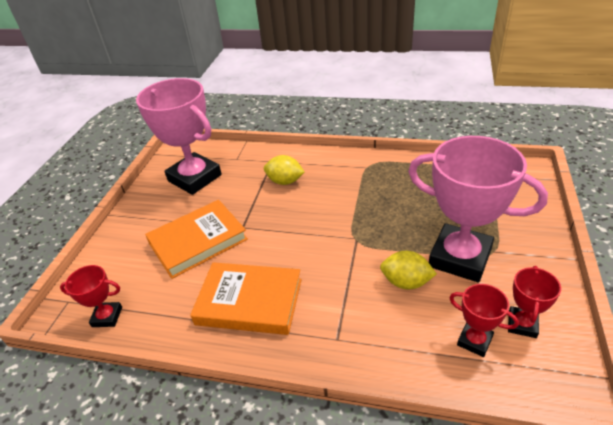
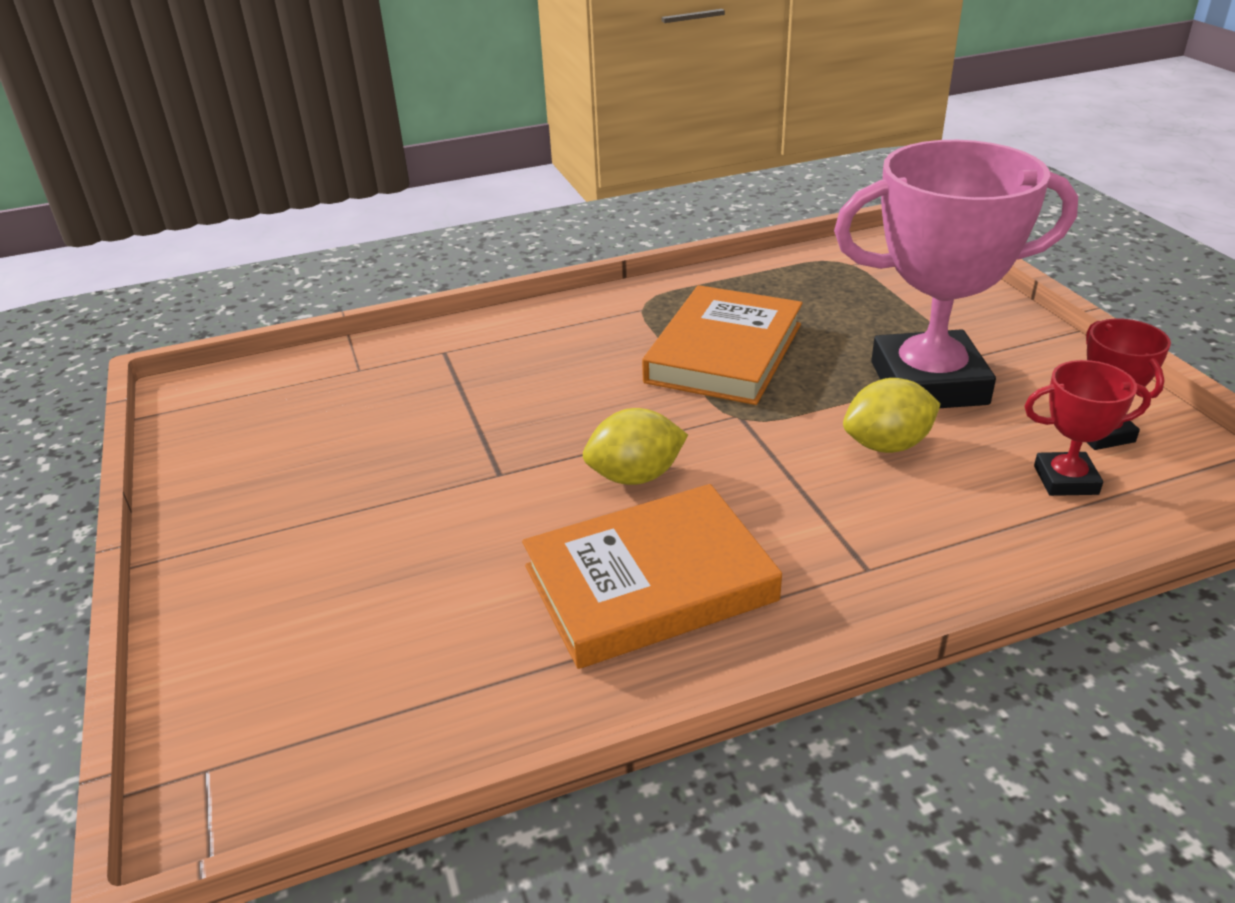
camera: 35 degrees left, 5 degrees down
(107, 317) = (351, 749): red trophy -> none
(194, 178) = (294, 429): pink trophy -> none
(198, 241) = (427, 531): orange book -> orange book (724, 353)
(285, 181) = (508, 375): yellow lemon -> yellow lemon (635, 476)

